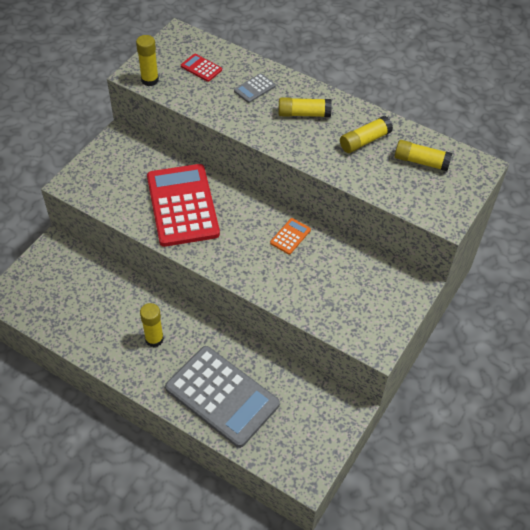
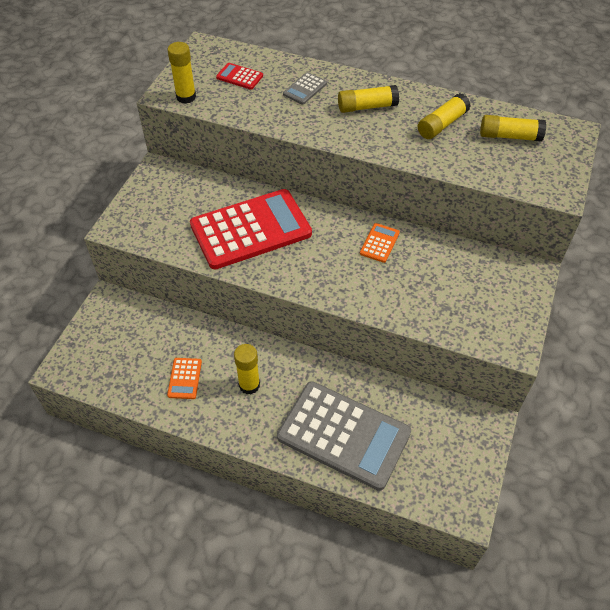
camera: 10 degrees left, 0 degrees up
(102, 323) = (184, 378): none -> orange calculator
(182, 205) = (251, 230): red calculator -> red calculator turned 90 degrees clockwise

